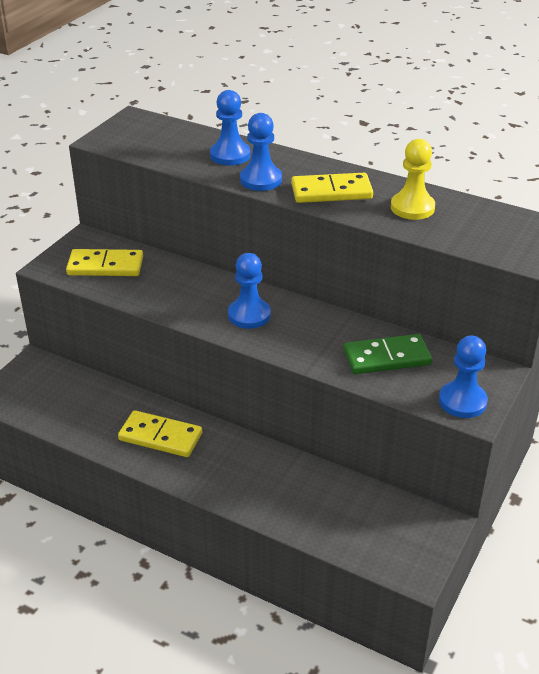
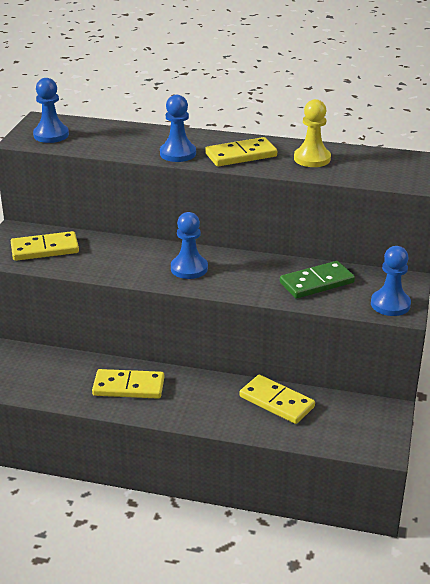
camera: 15 degrees left, 5 degrees down
(230, 155) = (141, 138): blue pawn -> blue pawn (51, 135)
(315, 487) = (277, 402): none -> yellow domino

